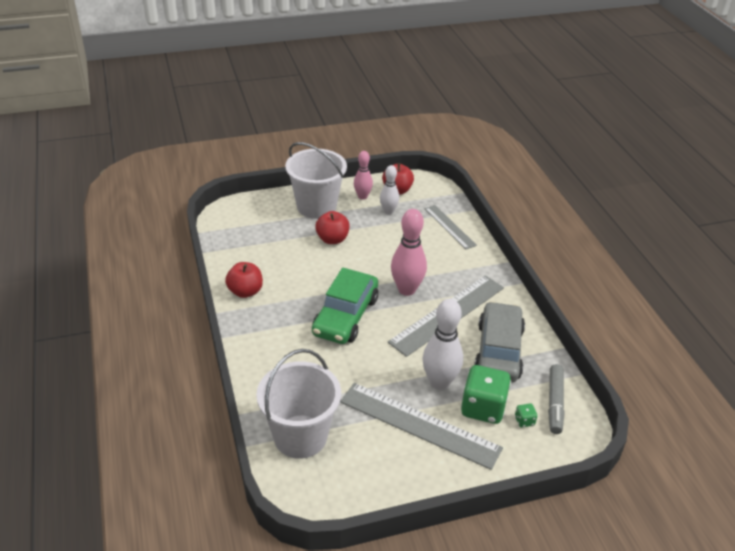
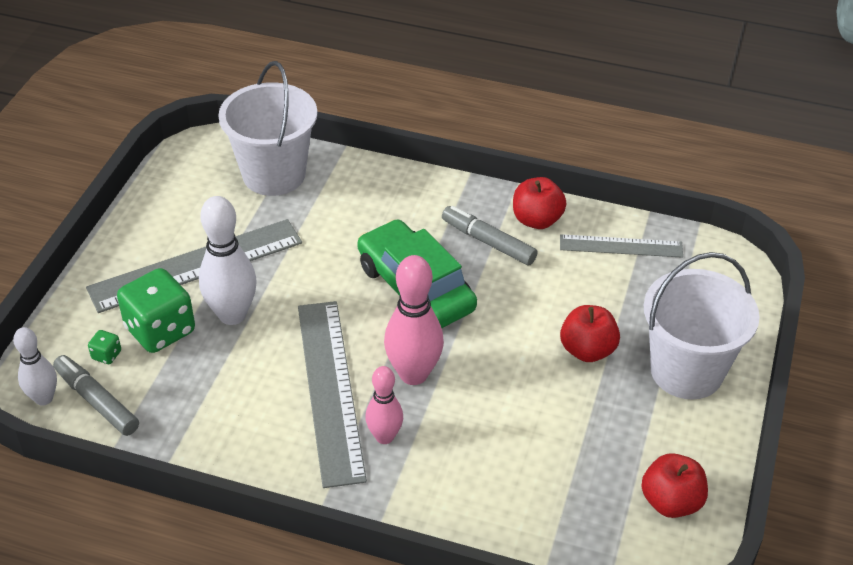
camera: 125 degrees right, 5 degrees up
(281, 303) = (488, 242): none -> grey marker
(362, 196) = (680, 443): pink bowling pin -> pink bowling pin (384, 437)
(388, 211) = (615, 455): white bowling pin -> white bowling pin (44, 398)
(449, 227) = (517, 515): grey ruler -> grey ruler (621, 246)
(498, 351) = (221, 401): grey car -> none

